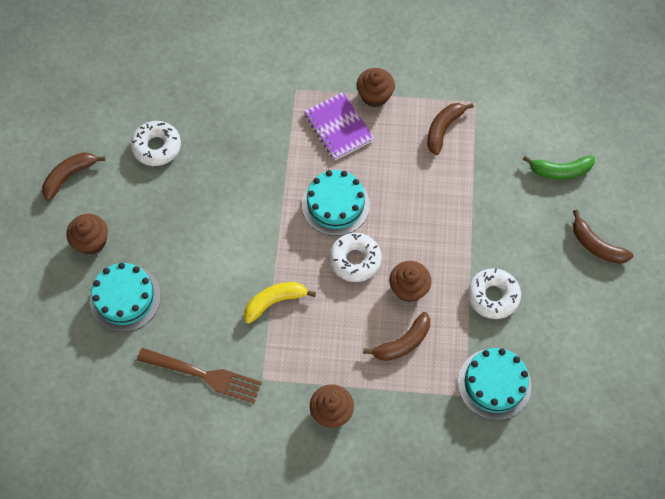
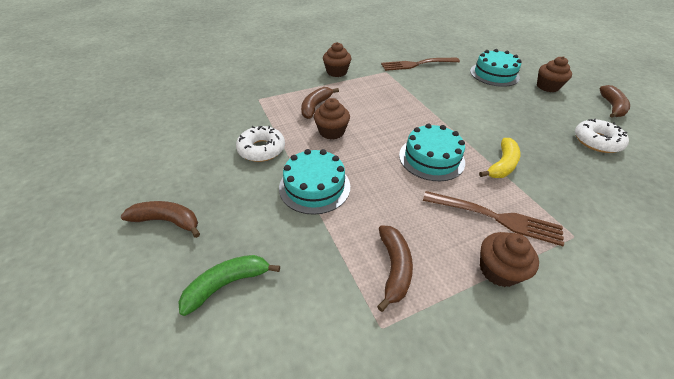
camera: 150 degrees right, 20 degrees down
(275, 301) = (413, 98): yellow banana -> yellow banana (502, 165)
(338, 127) = (495, 217): purple notebook -> brown fork
(355, 260) = (383, 133): white donut -> none
(494, 384) = (240, 108): turquoise cake -> turquoise cake (314, 186)

